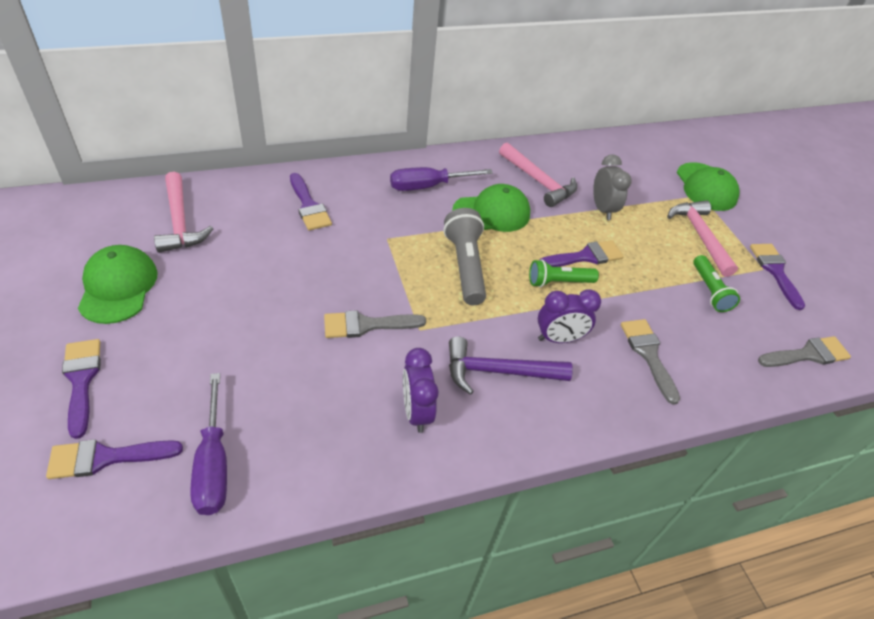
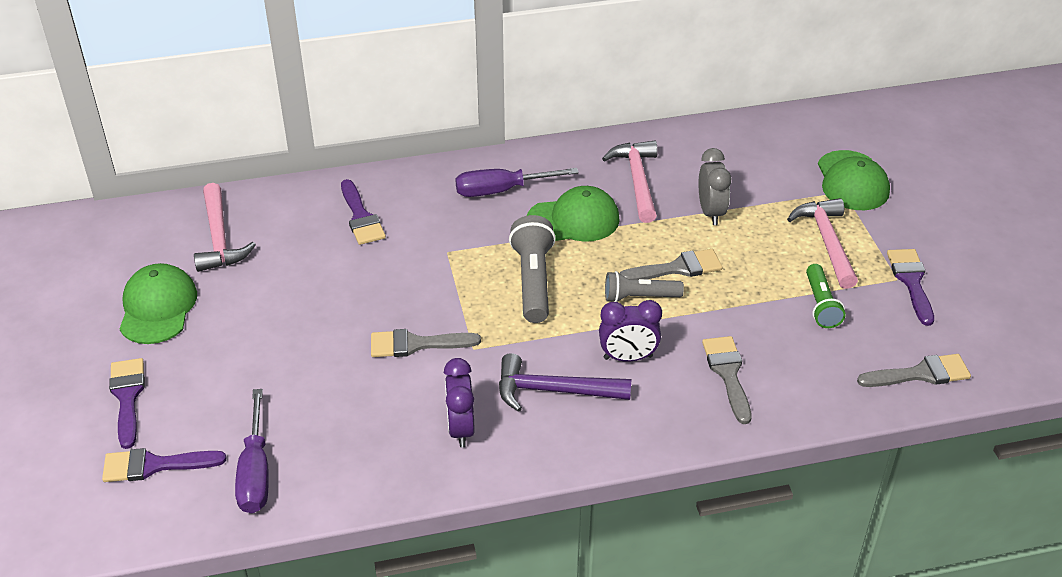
camera: 10 degrees right, 5 degrees down
(538, 181) = (637, 180): pink hammer -> pink hammer turned 150 degrees counterclockwise
(558, 282) = (639, 297): green flashlight -> grey flashlight
(585, 256) = (677, 268): purple brush -> grey brush

